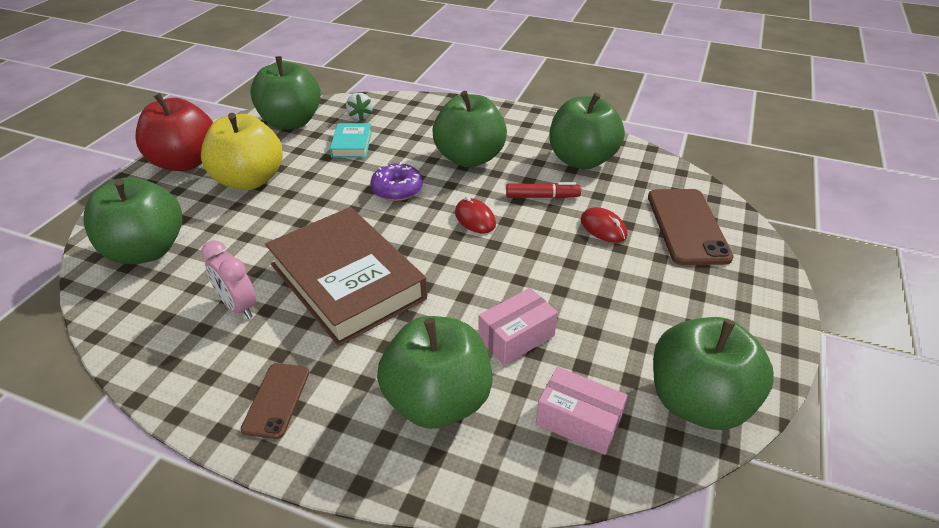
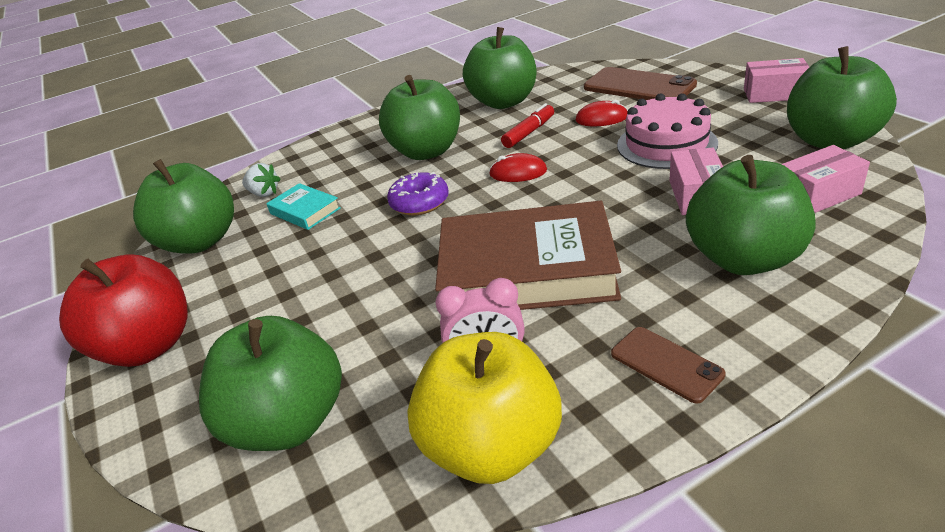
camera: 45 degrees left, 5 degrees down
(249, 180) = (265, 299): yellow apple -> yellow apple (492, 446)
(591, 286) = (666, 144): none -> pink cake
(764, 327) = (774, 94): none -> pink box

